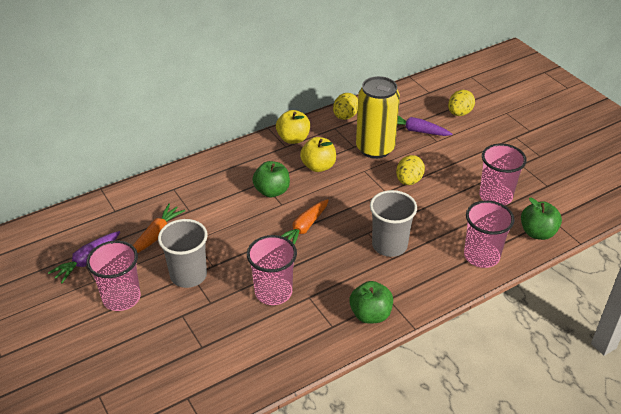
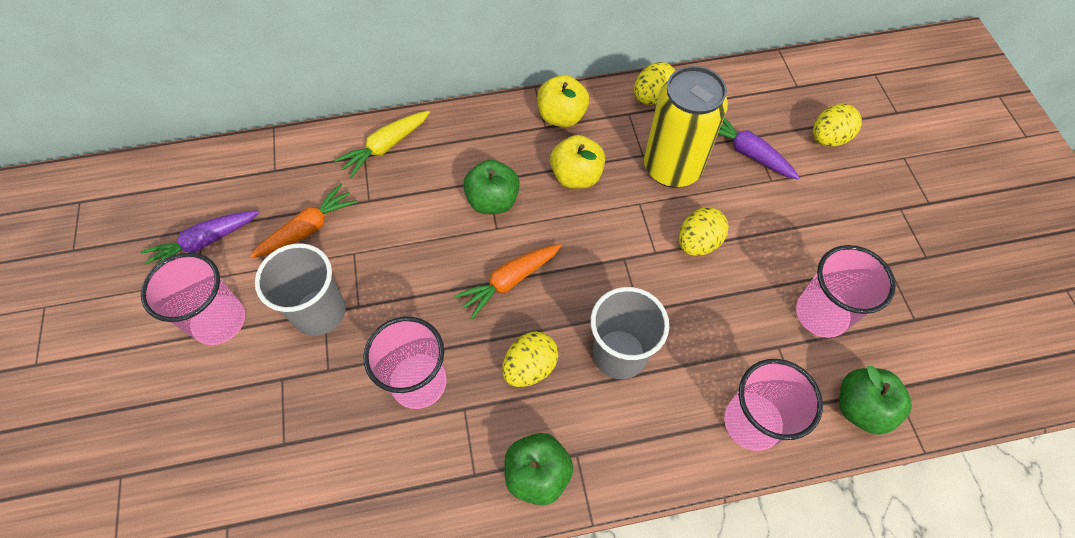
camera: 20 degrees right, 20 degrees up
(185, 181) = (385, 147): none -> yellow carrot
(339, 266) = (530, 367): none -> yellow egg

